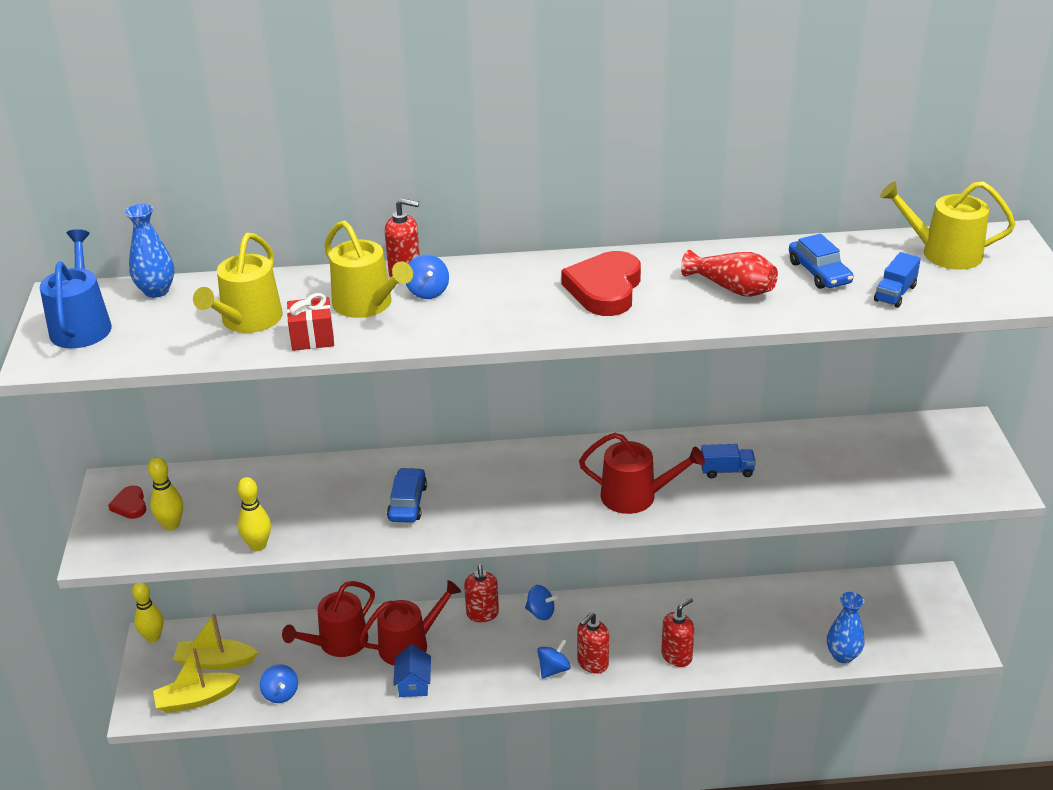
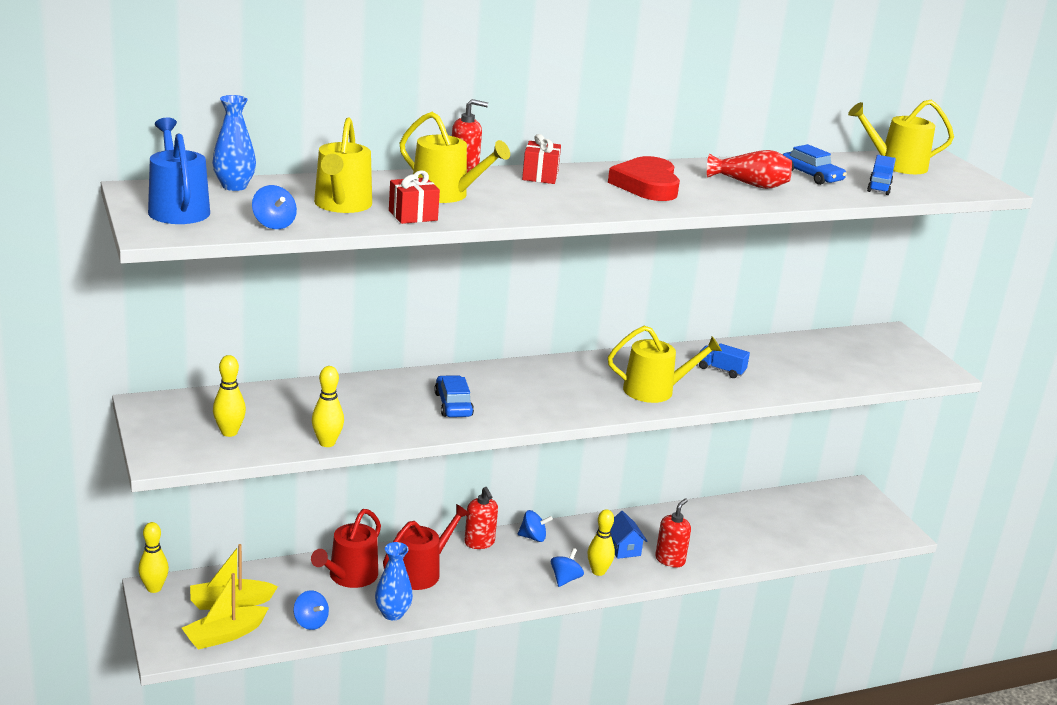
camera: 20 degrees left, 10 degrees down
(130, 505) = (177, 420): red heart -> none
(414, 684) = (439, 602): blue house -> blue house (623, 549)
(427, 292) = (494, 187): blue spinning top -> blue spinning top (274, 224)
(490, 274) = (540, 176): none -> red gift
(592, 663) = (598, 571): red soap dispenser -> yellow bowling pin
(635, 496) = (655, 390): red watering can -> yellow watering can
(727, 471) = (721, 370): blue truck -> blue truck turned 135 degrees counterclockwise
(843, 655) = (808, 547): blue vase -> blue vase (392, 613)

